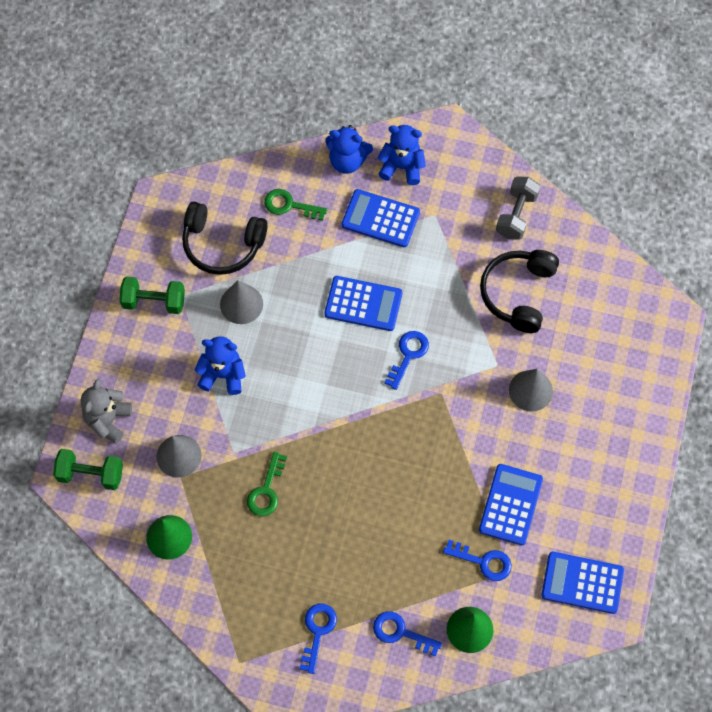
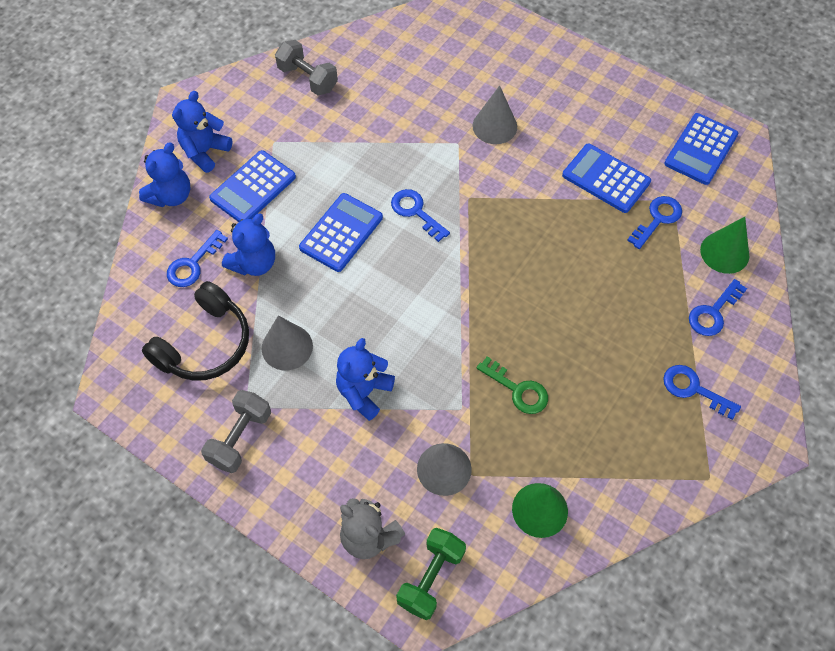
camera: 70 degrees left, 5 degrees down
(154, 302) = (240, 438): green dumbbell -> grey dumbbell
(289, 205) = (193, 264): green key -> blue key
(308, 249) = (254, 263): none -> blue teddy bear
(518, 293) = (390, 103): black headphones -> none

